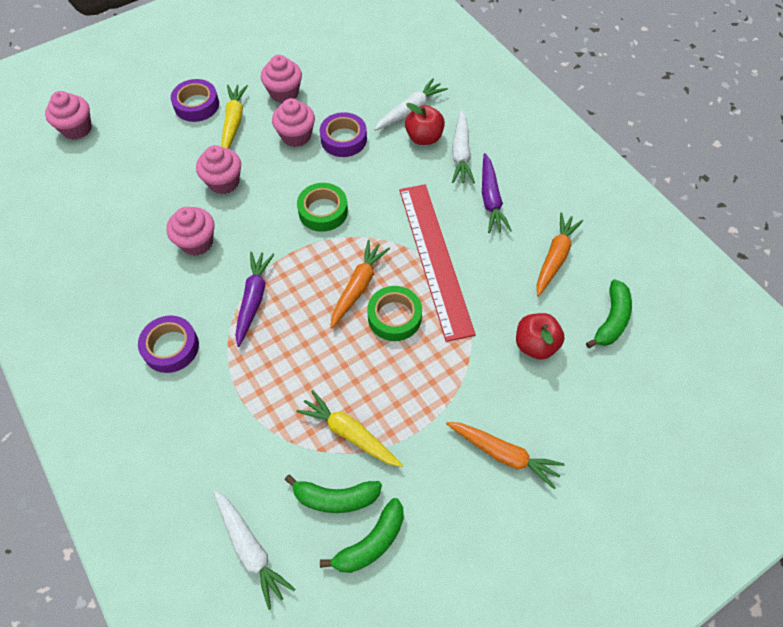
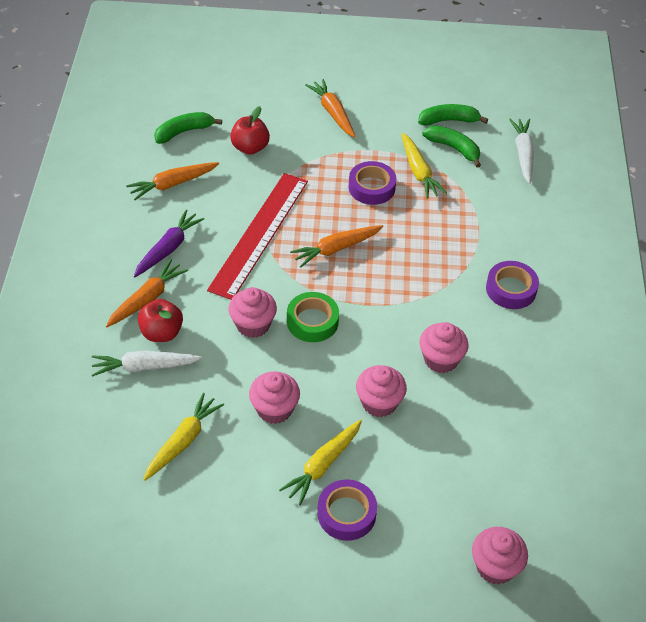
camera: 145 degrees left, 10 degrees down
(253, 299) = (424, 286): purple carrot -> none
(284, 93) = (244, 468): pink cupcake -> pink cupcake (253, 325)
(338, 86) = (183, 441): none -> yellow carrot
(343, 139) = (234, 377): purple tape -> purple tape (371, 187)
(394, 317) = (328, 215): green tape -> none
(461, 153) = (147, 299): white carrot -> orange carrot

